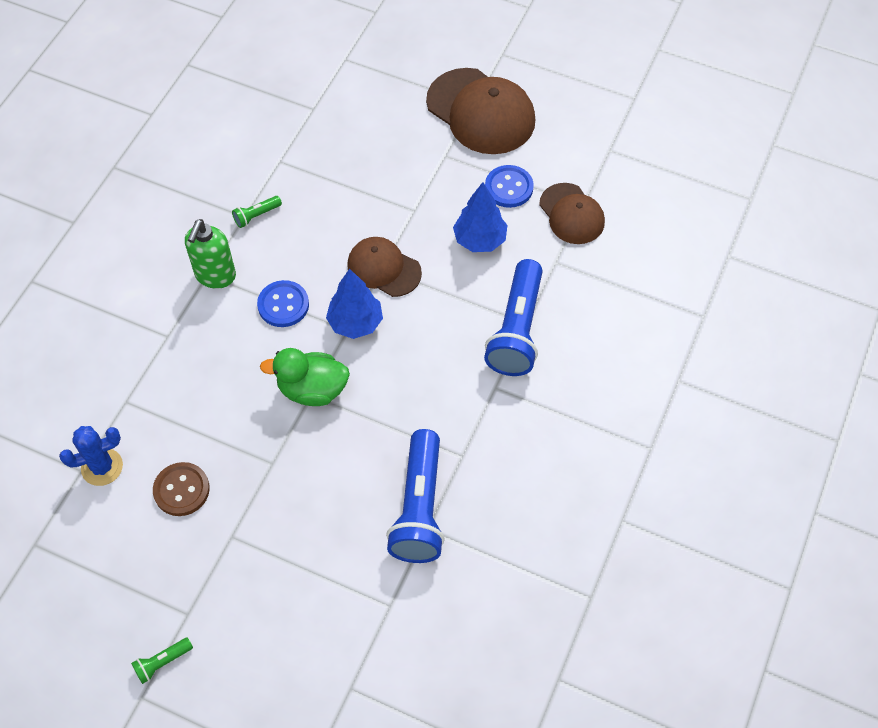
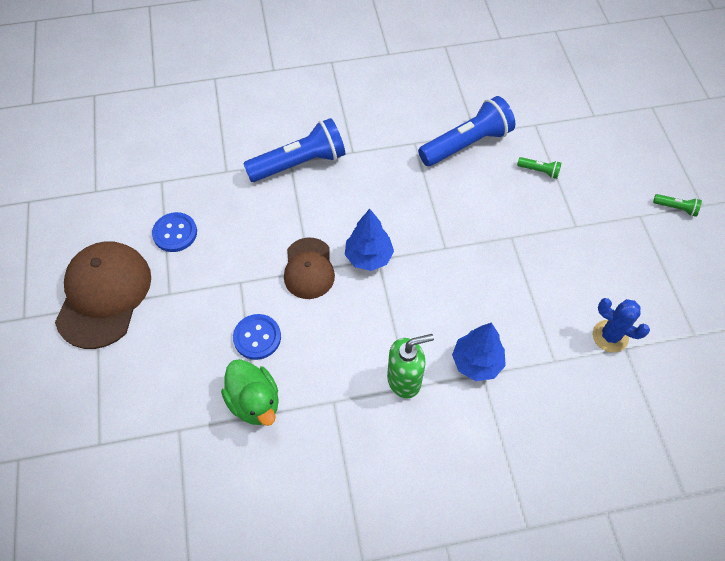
camera: 125 degrees left, 0 degrees up
(181, 490) = (577, 275): brown button -> none
(256, 216) = (326, 392): green flashlight -> green flashlight (539, 171)
(283, 305) = (391, 313): blue button -> blue button (257, 337)
(312, 390) = (441, 249): green duck -> green duck (254, 402)
(479, 240) = (238, 224): blue tree -> blue tree (476, 362)
(571, 214) = (175, 183): brown cap -> none

